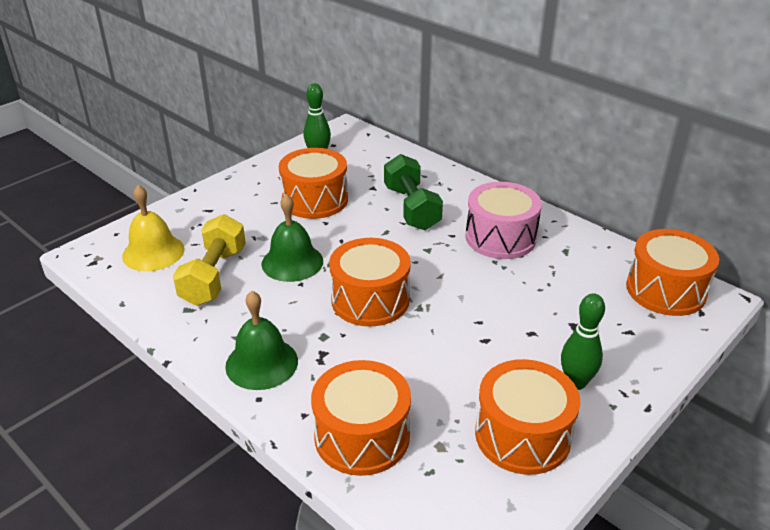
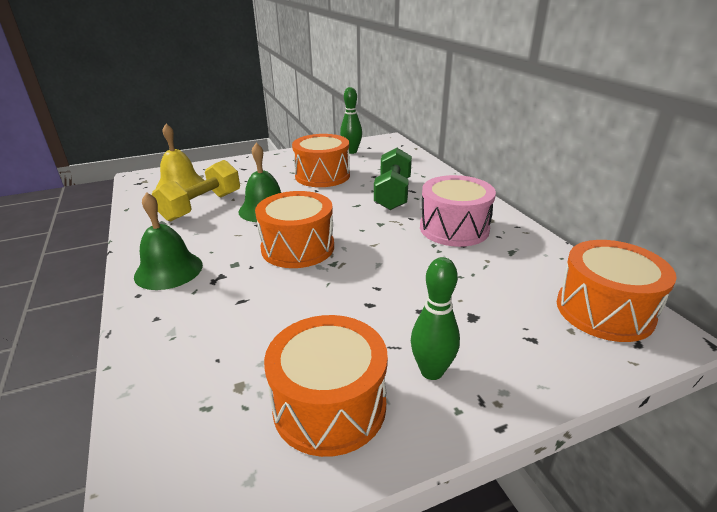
camera: 25 degrees right, 5 degrees down
(362, 436) = (181, 351): orange drum -> none

